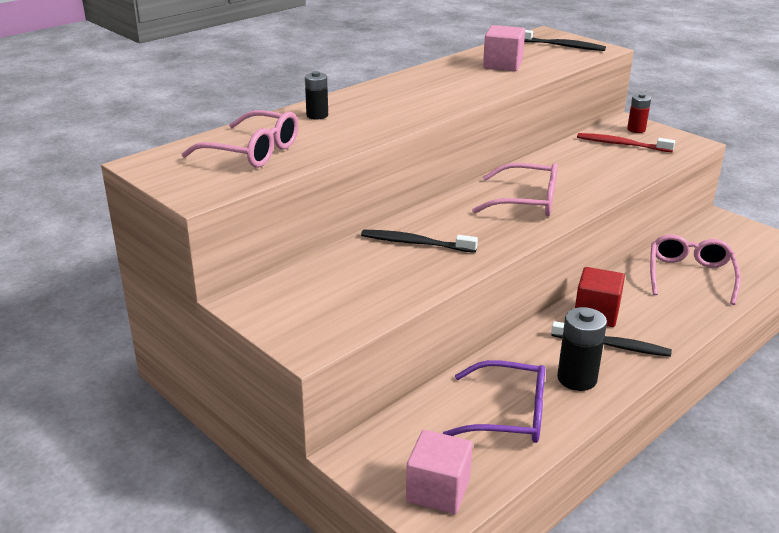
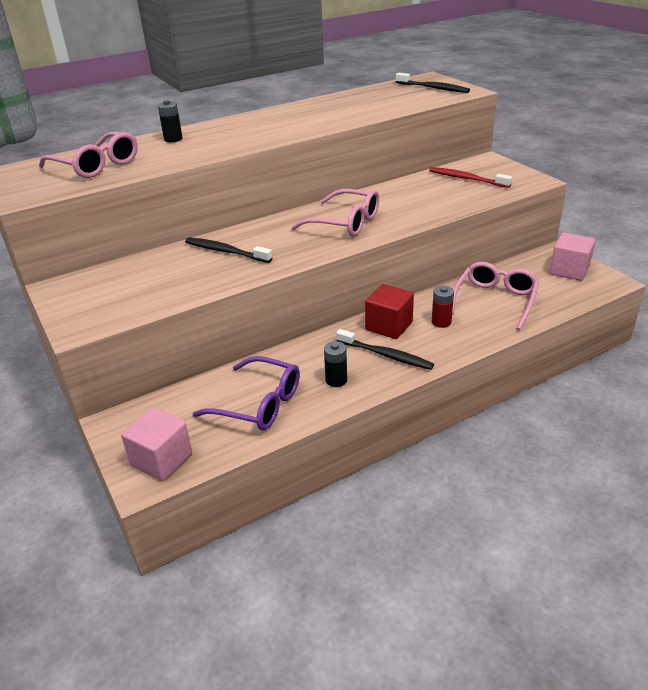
camera: 15 degrees right, 5 degrees up
(502, 65) = (365, 103): pink cube -> pink cube (569, 270)
(577, 379) = (336, 380): black battery -> black battery, size x0.63
(636, 129) = (490, 166): red battery -> red battery (441, 322)

